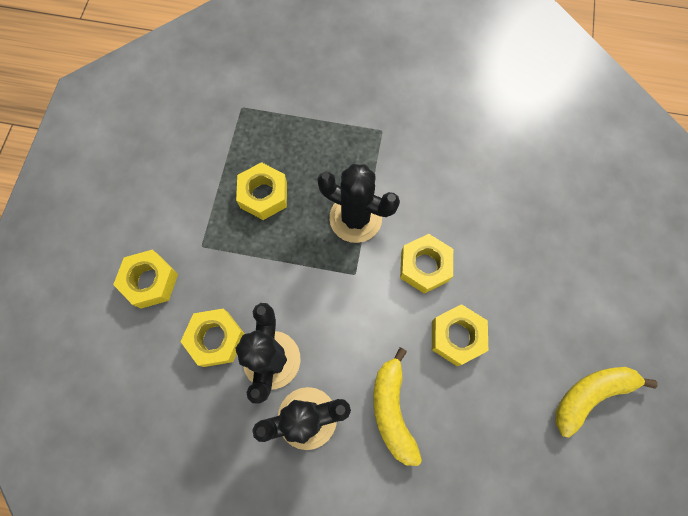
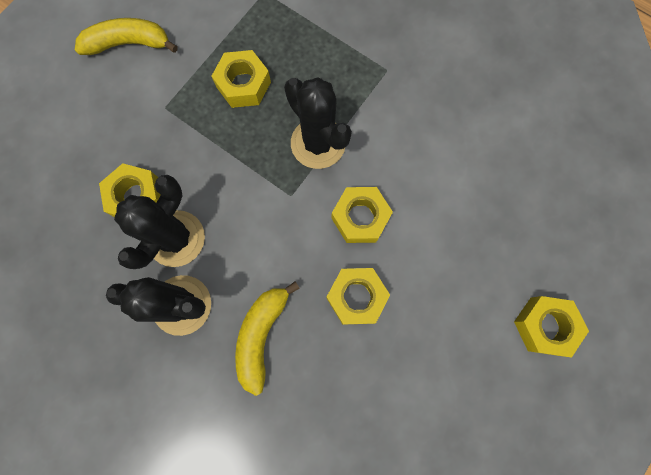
camera: 25 degrees right, 5 degrees up
(150, 281) = (105, 119): yellow nut -> yellow nut (544, 326)
(590, 395) = (457, 412): yellow banana -> yellow banana (129, 44)

